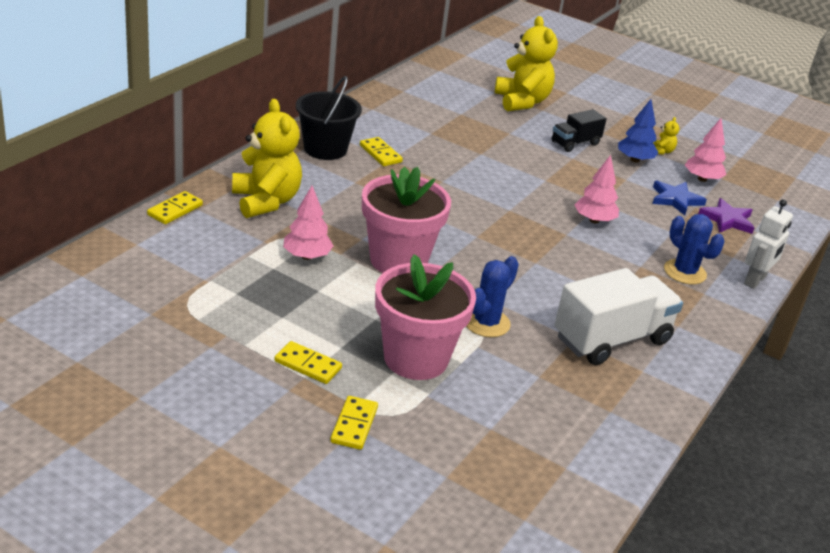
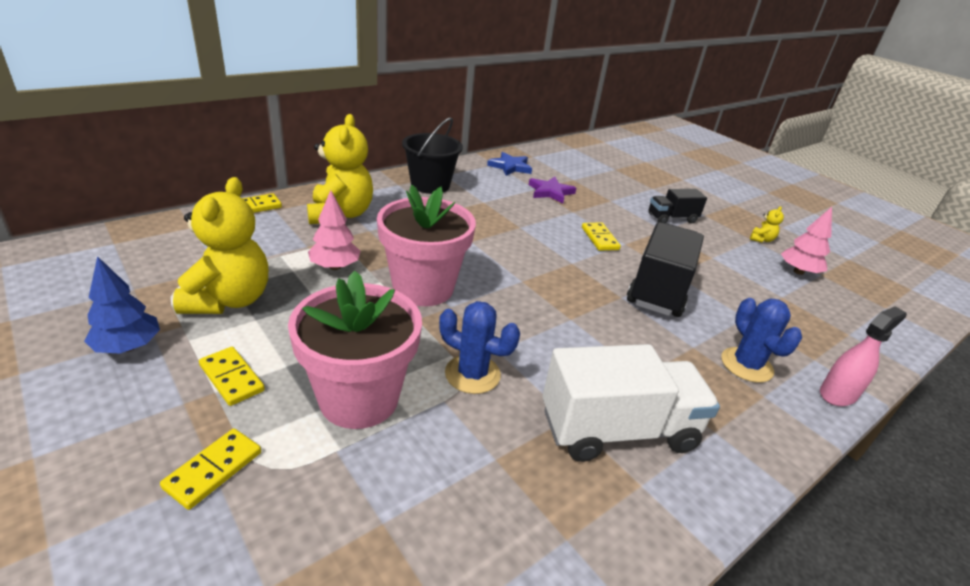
camera: 20 degrees right, 0 degrees up
(380, 154) = (477, 196): yellow domino -> yellow domino (600, 238)
(486, 323) = (472, 374): blue cactus -> blue cactus turned 60 degrees clockwise
(522, 102) = (636, 179): yellow teddy bear -> yellow teddy bear (229, 300)
(594, 220) = (659, 289): pink tree -> black truck
(634, 160) = (728, 242): blue tree -> blue tree (128, 347)
(675, 200) = (761, 286): blue star -> blue star (510, 167)
(727, 220) = (817, 317): purple star -> purple star (550, 192)
(755, 280) = (838, 394): white robot -> pink spray bottle

